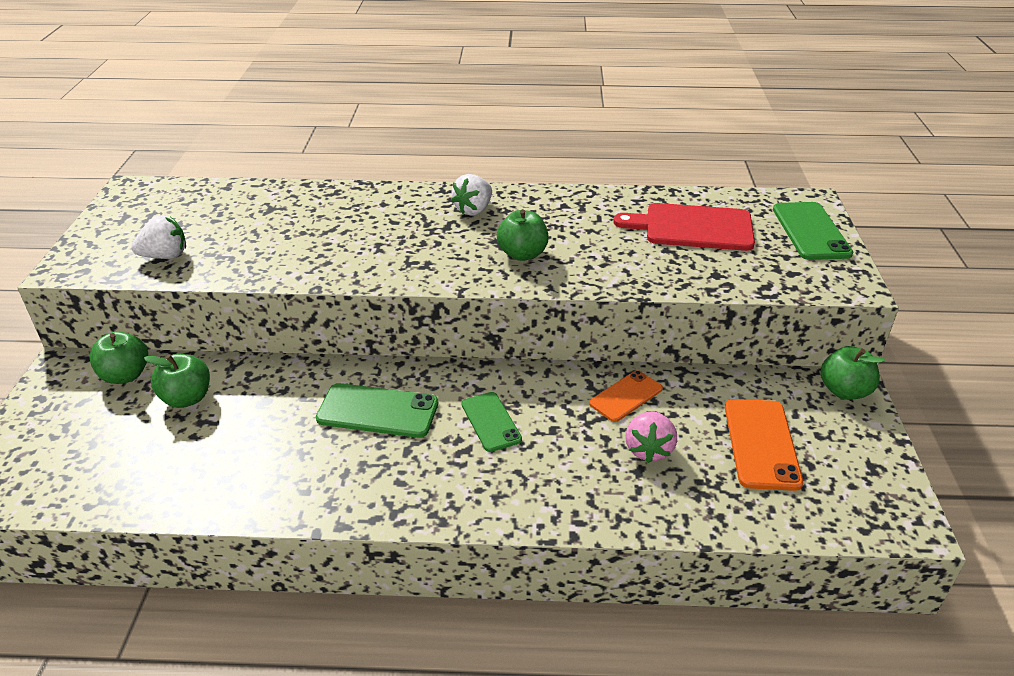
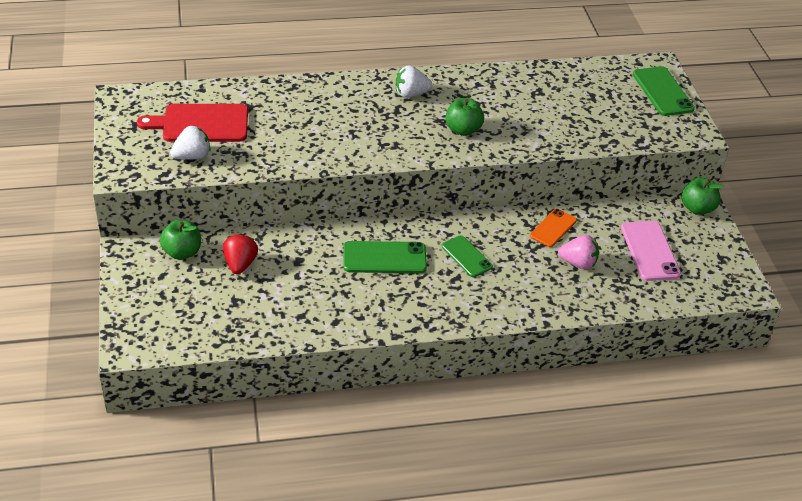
camera: 15 degrees left, 5 degrees up
(187, 398) = (240, 264): green apple -> red strawberry
(474, 210) = (411, 94): white strawberry -> white strawberry turned 60 degrees clockwise
(648, 449) = (578, 263): pink strawberry -> pink strawberry turned 75 degrees counterclockwise
(693, 227) = (579, 95): red cutting board -> red cutting board (201, 124)
(761, 444) = (649, 251): orange phone -> pink phone

